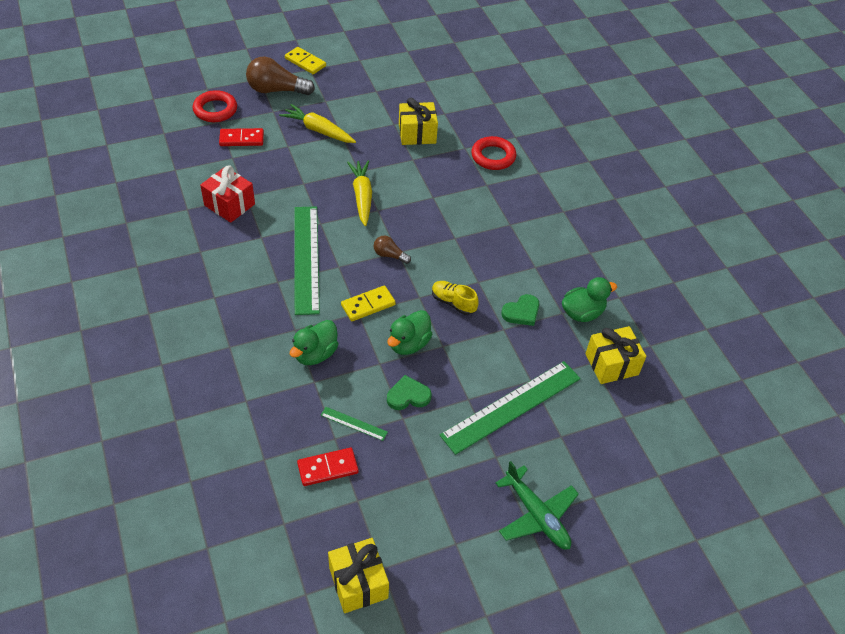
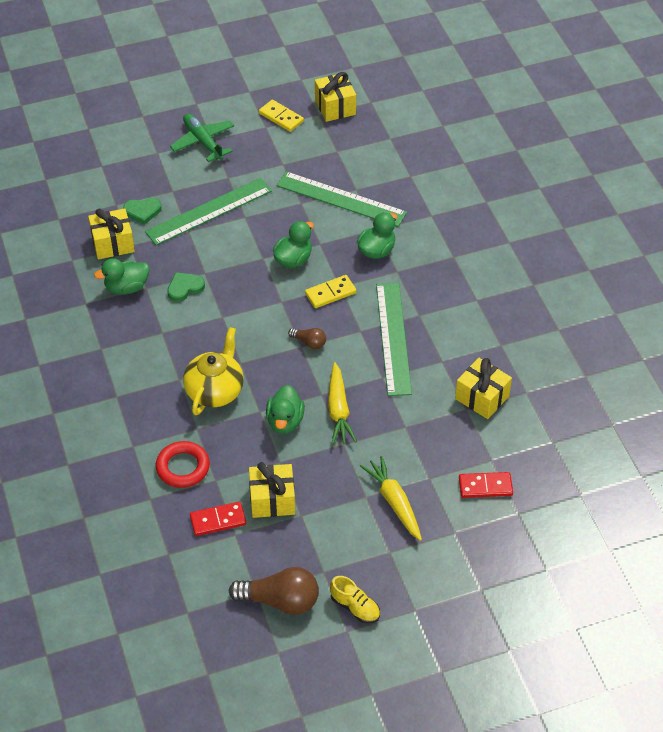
camera: 175 degrees left, 0 degrees up
(215, 110) = (527, 532): red ring -> none
(229, 205) = (482, 397): red gift -> yellow gift
(276, 90) = (455, 568): brown light bulb -> brown light bulb (280, 601)
(305, 62) = (422, 623): yellow domino -> yellow domino (281, 117)
(318, 130) = (394, 502): yellow carrot -> yellow carrot turned 150 degrees counterclockwise
(328, 468) = (360, 170): red domino -> red domino (218, 520)
(354, 423) = (341, 199): green ruler -> green ruler, size x2.36
(408, 396) = (296, 219): green heart -> green heart (142, 211)
(410, 188) = (285, 421): none -> green duck
(453, 303) = (249, 296): yellow shoe -> yellow shoe (355, 607)
(475, 214) = (215, 390): none -> yellow teapot

